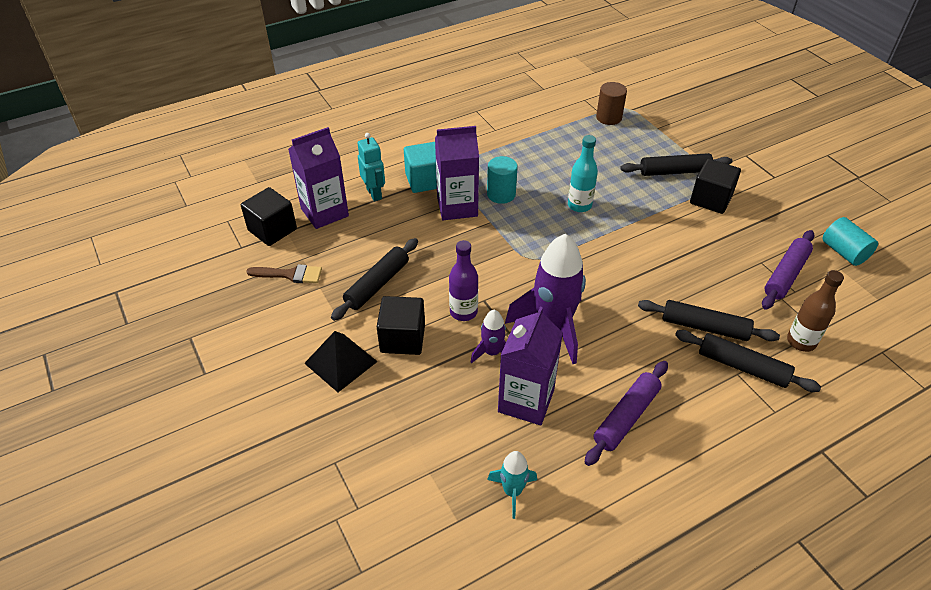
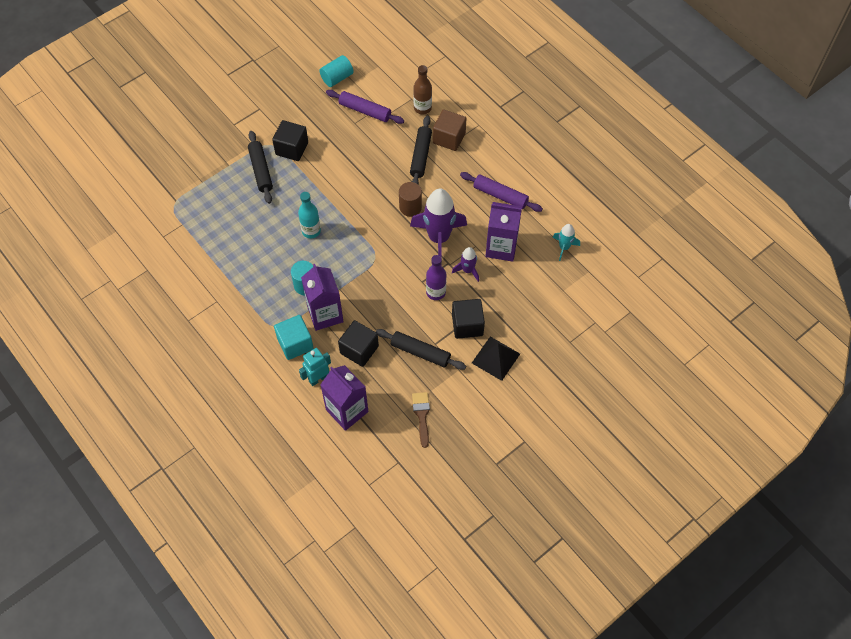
camera: 100 degrees left, 15 degrees up
(272, 230) = (374, 445): black cube -> black cube (359, 350)
(609, 117) = (190, 217): brown cylinder -> brown cylinder (410, 207)
(742, 367) = (449, 138): black rolling pin -> brown cube

